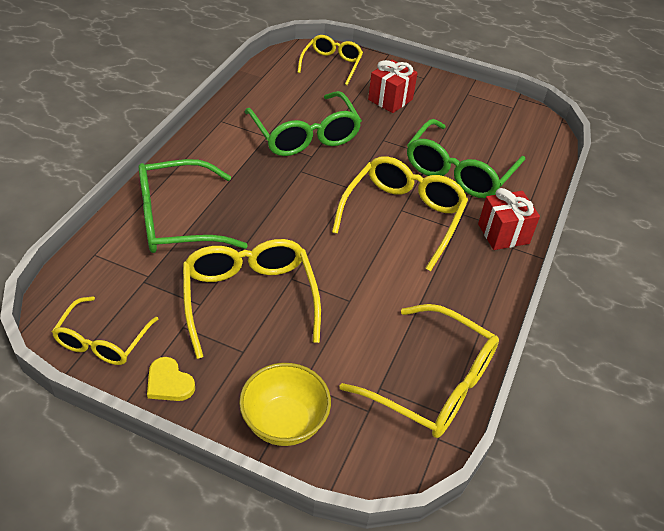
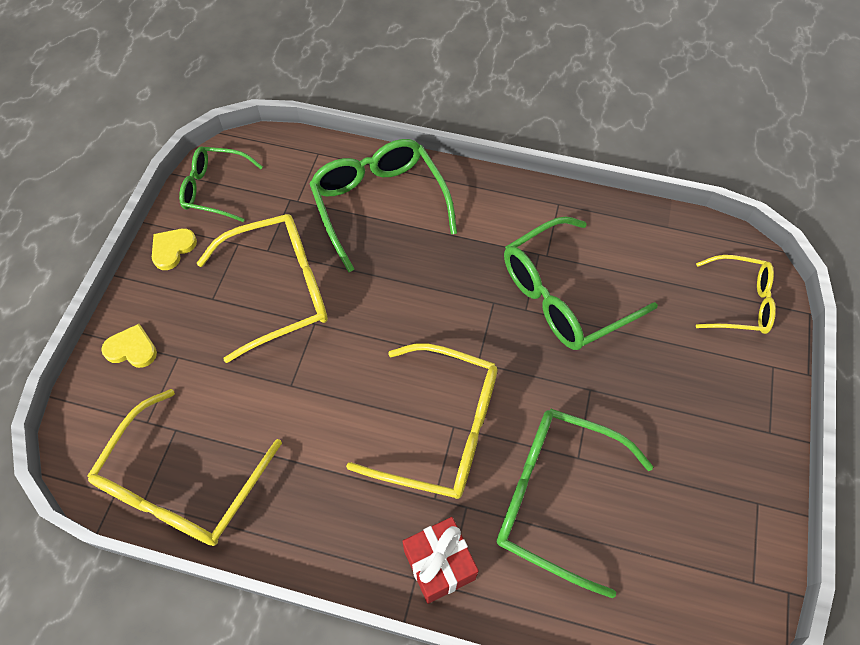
camera: 85 degrees right, 15 degrees up
(102, 341) = (215, 189): yellow glasses -> green glasses
(284, 422) = (132, 349): yellow bowl -> yellow heart
(390, 99) = (688, 389): red gift -> none

